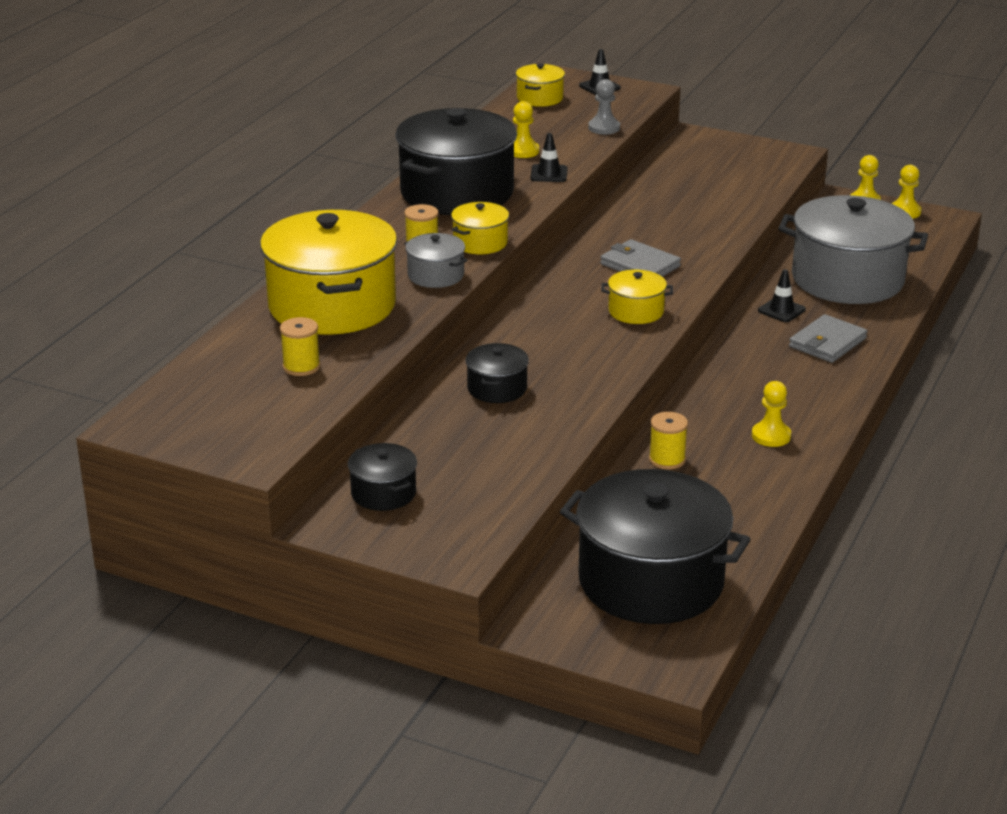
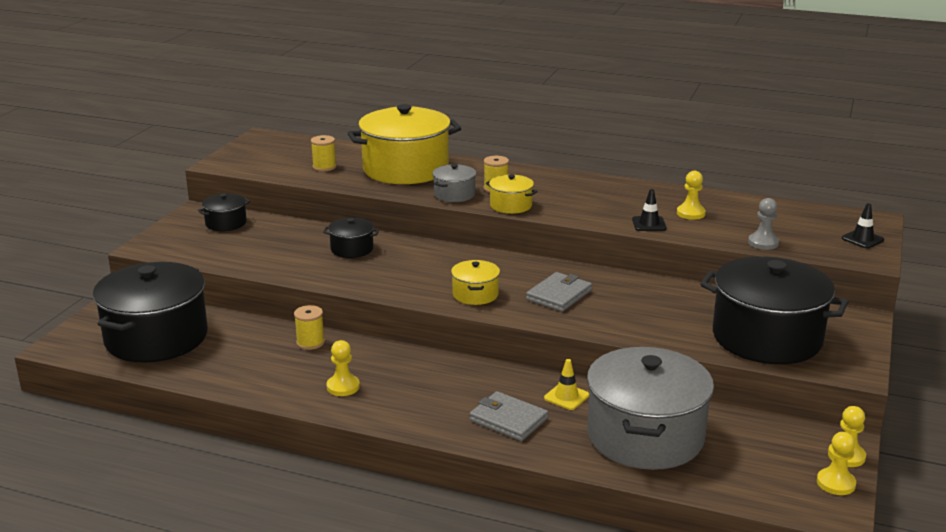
camera: 85 degrees right, 5 degrees down
(457, 192) = (597, 194): black pot -> black pot (767, 338)
(540, 98) = (813, 216): yellow pot -> none
(781, 310) = (566, 397): black traffic cone -> yellow traffic cone

